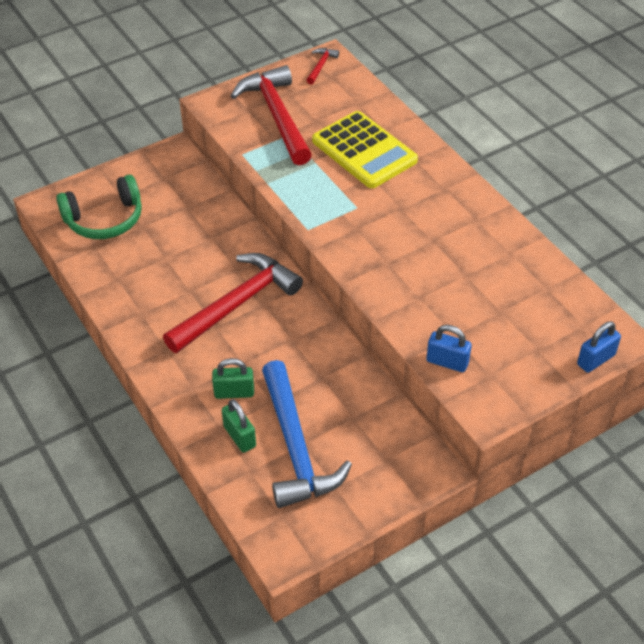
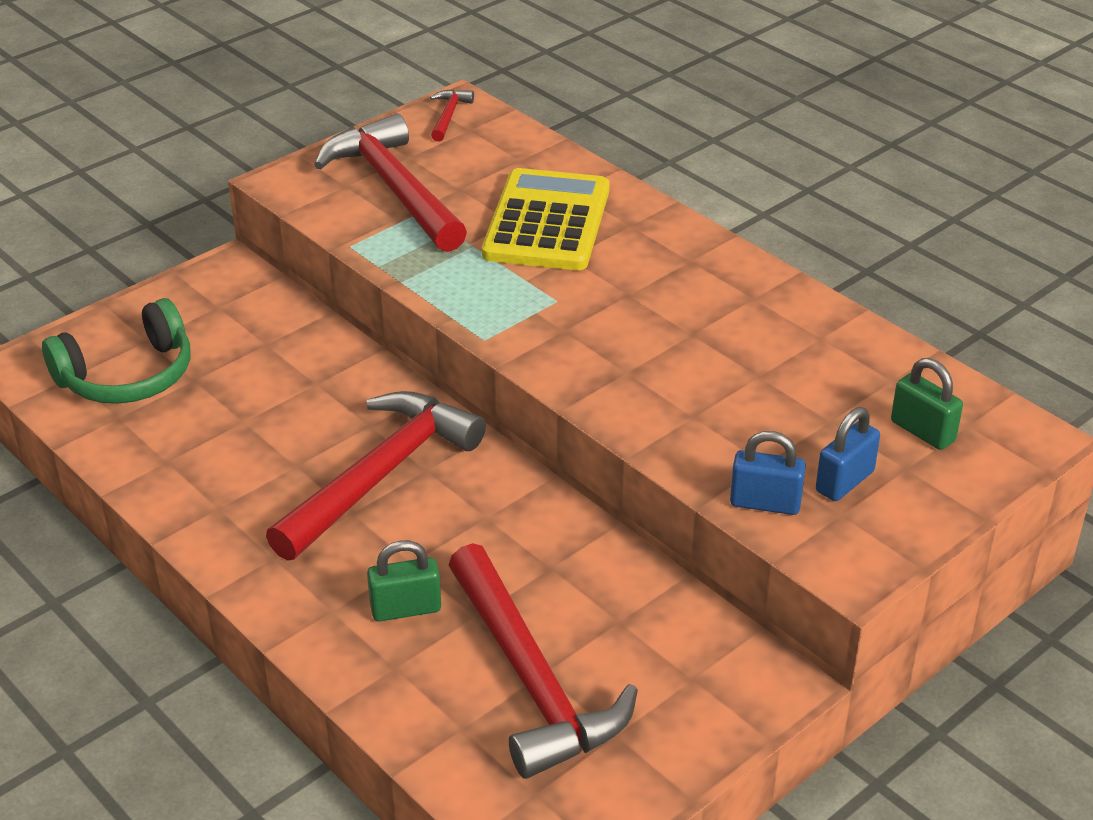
camera: 10 degrees left, 10 degrees down
(239, 436) = (431, 676): green padlock -> green padlock (922, 431)
(295, 446) = (531, 679): blue hammer -> red hammer
(364, 151) = (547, 222): yellow calculator -> yellow calculator turned 120 degrees counterclockwise
(595, 360) = (1002, 471): blue padlock -> blue padlock (844, 481)

